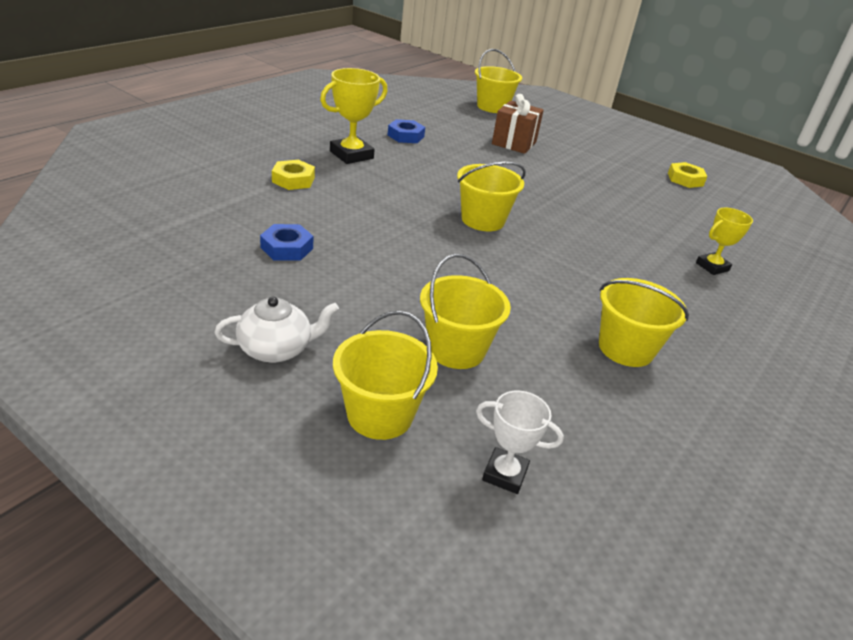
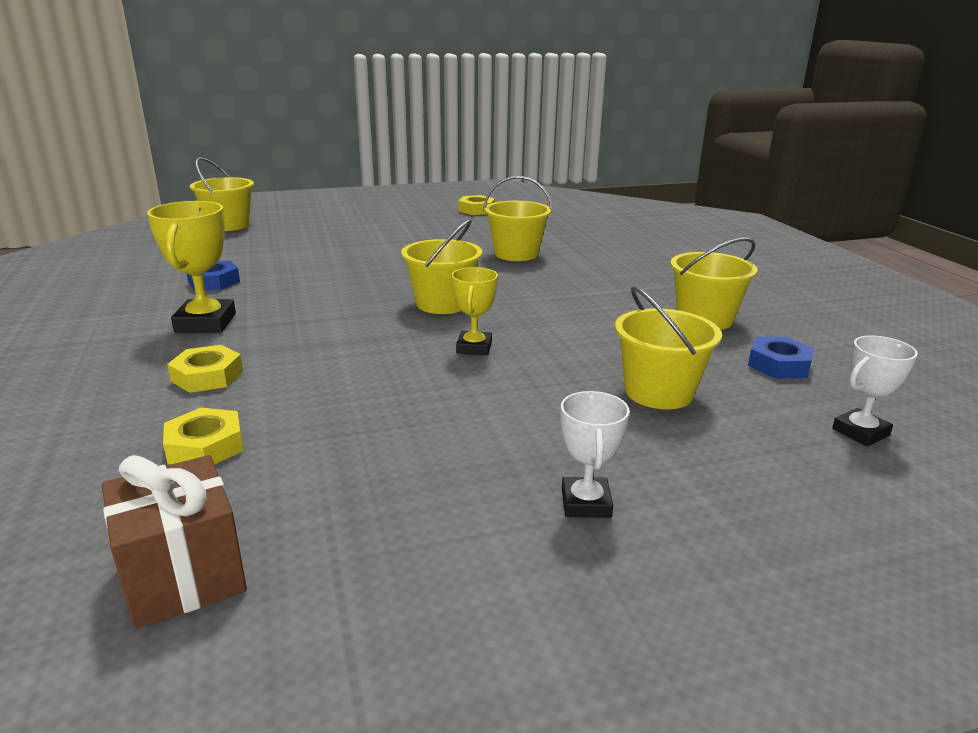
camera: 50 degrees left, 10 degrees down
(226, 207) = (205, 446): none -> yellow nut
(276, 349) = (586, 503): white teapot -> white trophy
(287, 248) = (368, 430): blue nut -> blue nut (779, 365)
(380, 415) = (747, 470): yellow bucket -> yellow bucket (516, 254)
(514, 143) = (317, 242): brown gift -> brown gift (183, 575)
(712, 267) = (614, 249): yellow trophy -> yellow trophy (474, 347)

